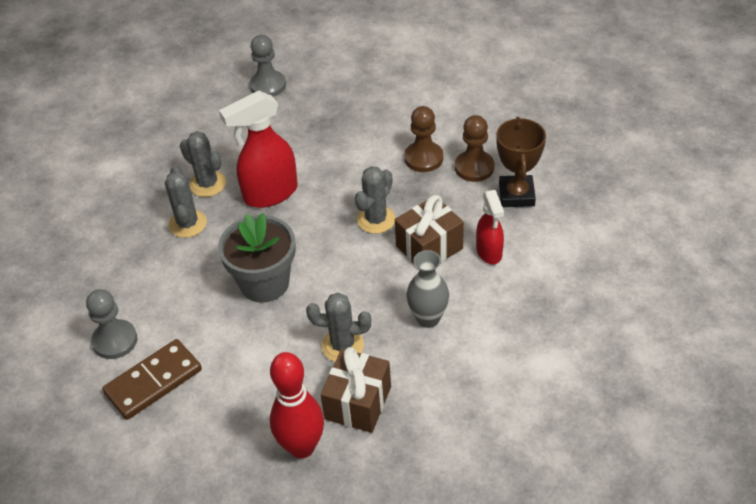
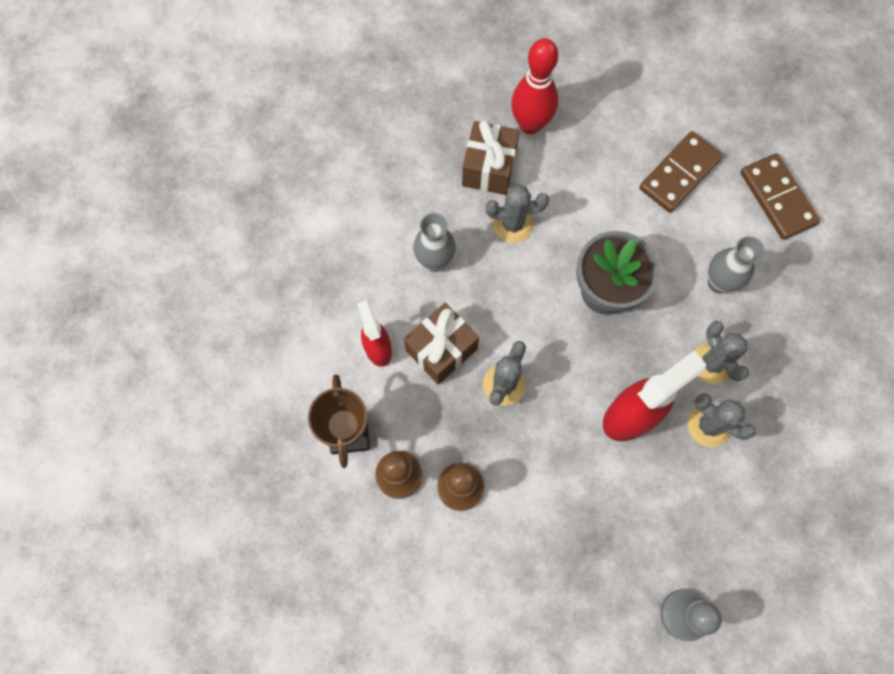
camera: 170 degrees right, 25 degrees up
(63, 351) = (777, 198): none -> brown domino
(115, 340) = (732, 213): grey pawn -> none
(155, 282) = (719, 282): none -> grey vase

